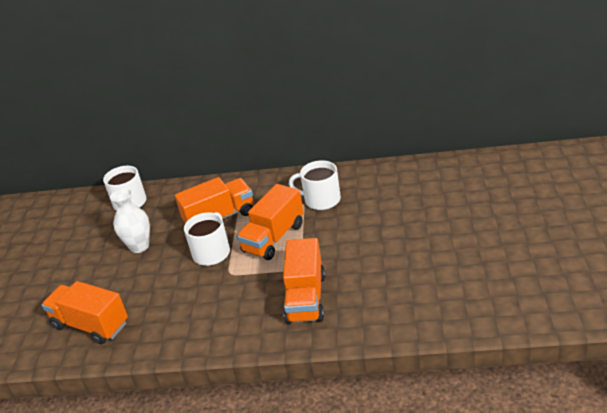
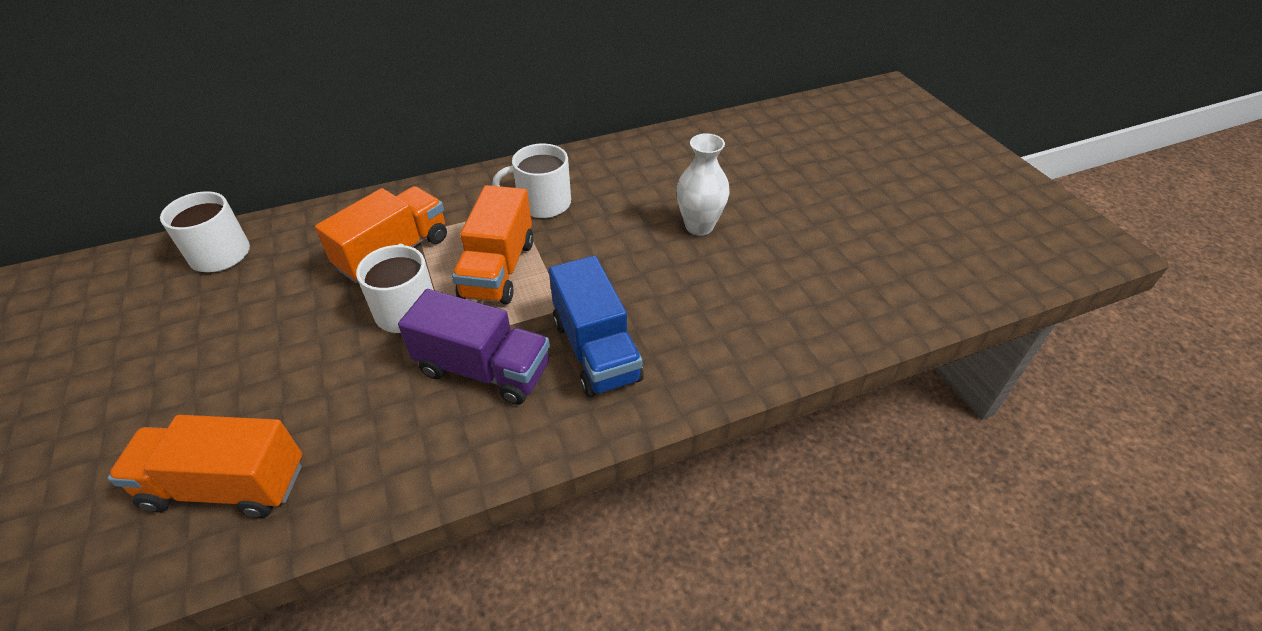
camera: 30 degrees left, 10 degrees up
(139, 246) = (269, 323): white vase -> white vase (699, 226)
(237, 295) = (483, 369): none -> purple truck
(306, 298) = (596, 350): orange truck -> blue truck

